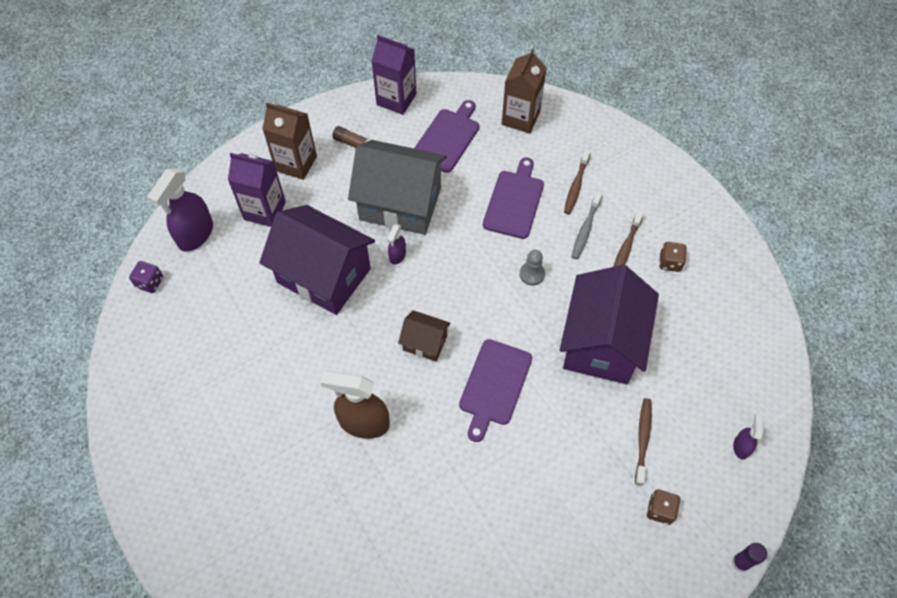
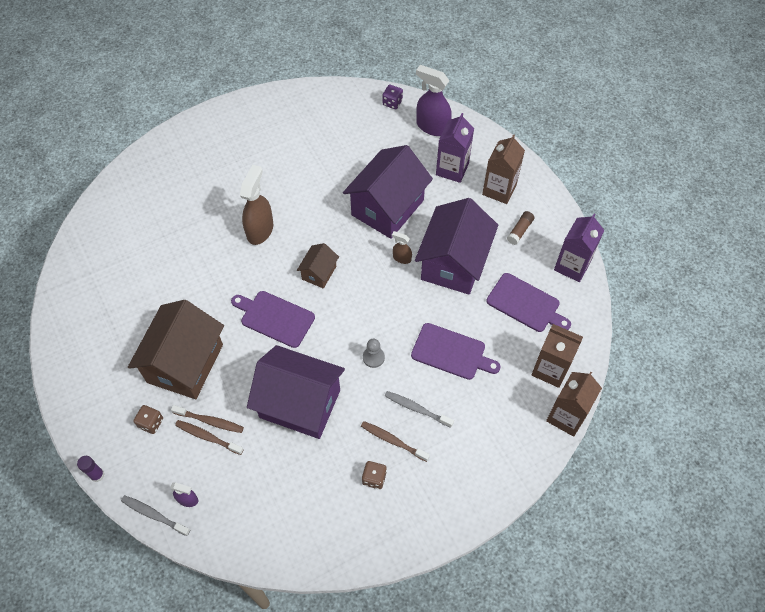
camera: 95 degrees right, 0 degrees up
(397, 255) = (401, 258): purple spray bottle -> brown spray bottle
(400, 204) = (453, 263): grey house -> purple house
(569, 106) = (566, 416): none -> brown carton
(573, 484) = (185, 363): none -> brown house
(576, 186) = (466, 408): brown toothbrush -> brown toothbrush (207, 437)
(769, 481) = (154, 515): none -> grey toothbrush

